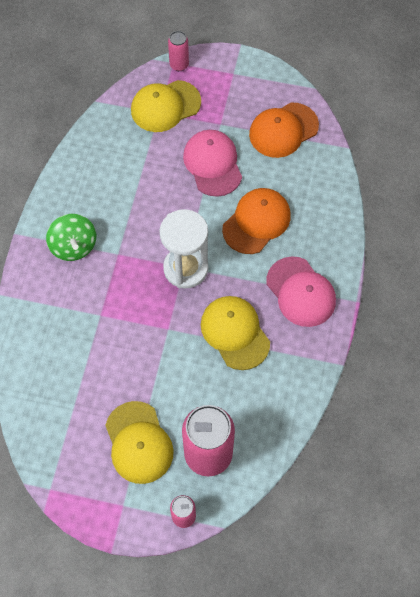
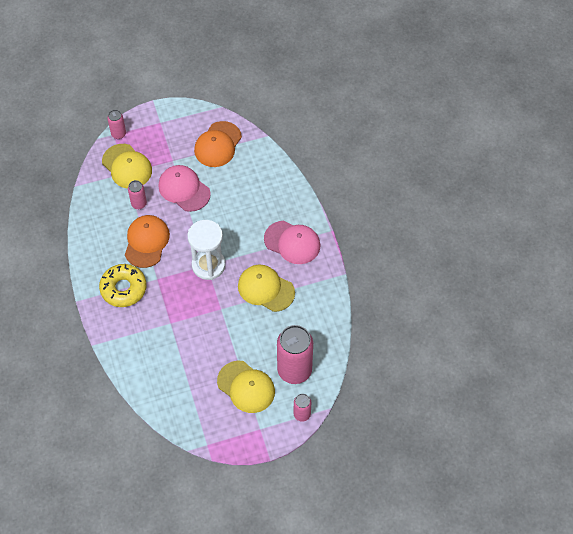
camera: 30 degrees left, 5 degrees down
(74, 246) = (123, 288): green spinning top -> yellow donut
(152, 156) = (139, 204): none -> pink can
(165, 106) = (127, 166): yellow cap -> yellow cap turned 75 degrees counterclockwise
(256, 222) = (236, 212): orange cap -> orange cap (146, 242)

